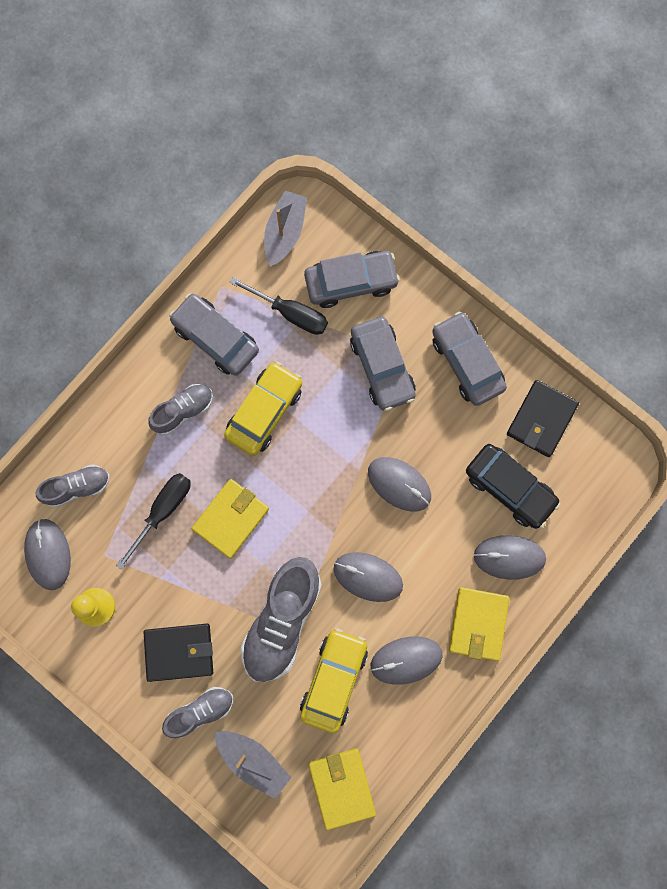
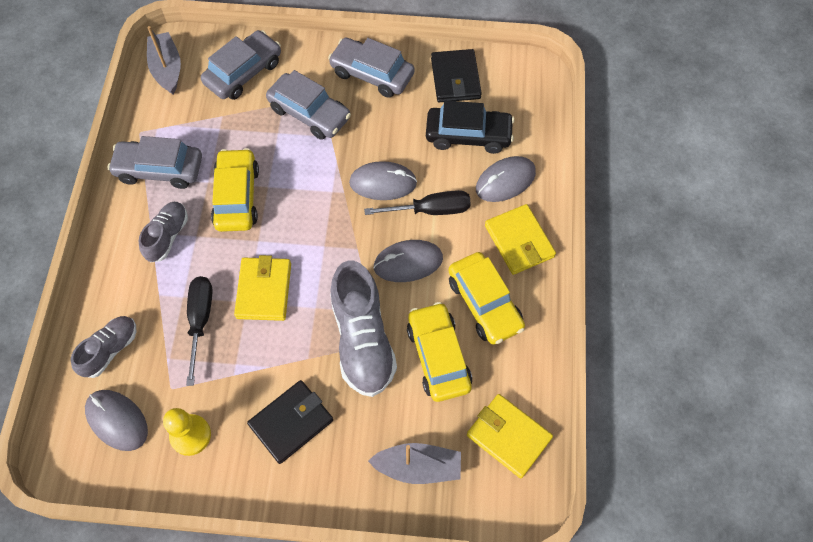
camera: 35 degrees left, 15 degrees down
(200, 711) = (343, 458): grey shoe -> none
(291, 313) = (210, 118): black screwdriver -> black screwdriver (431, 210)
(406, 660) = (485, 303): grey mouse -> yellow car

